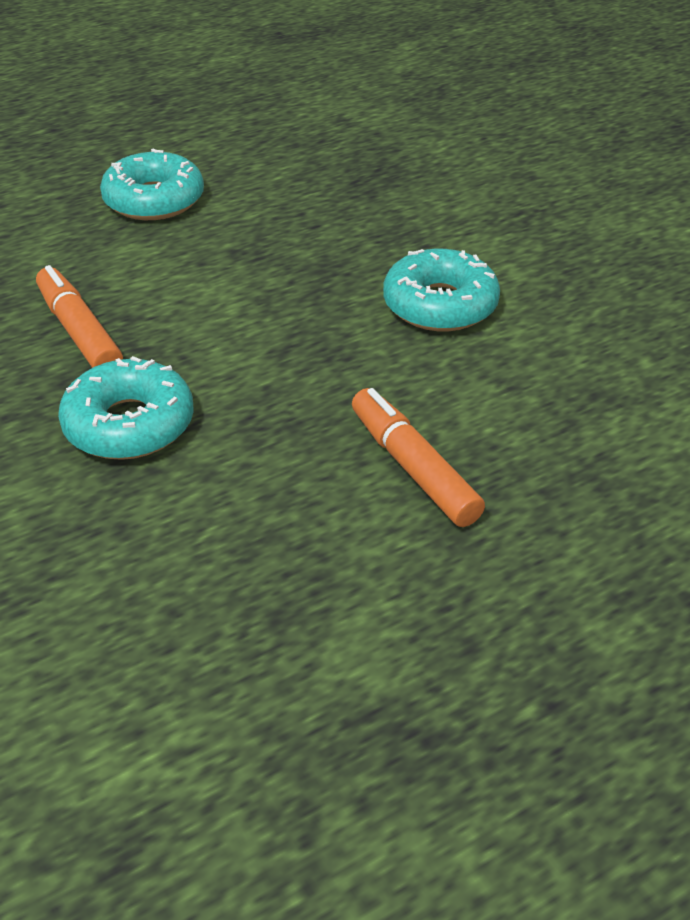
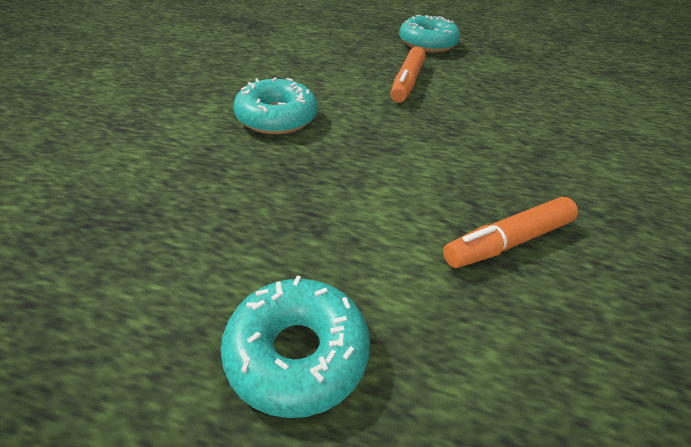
camera: 135 degrees left, 0 degrees up
(79, 332) = (507, 242): orange marker -> orange marker turned 45 degrees clockwise
(129, 424) = (520, 165): turquoise donut -> turquoise donut (427, 43)

